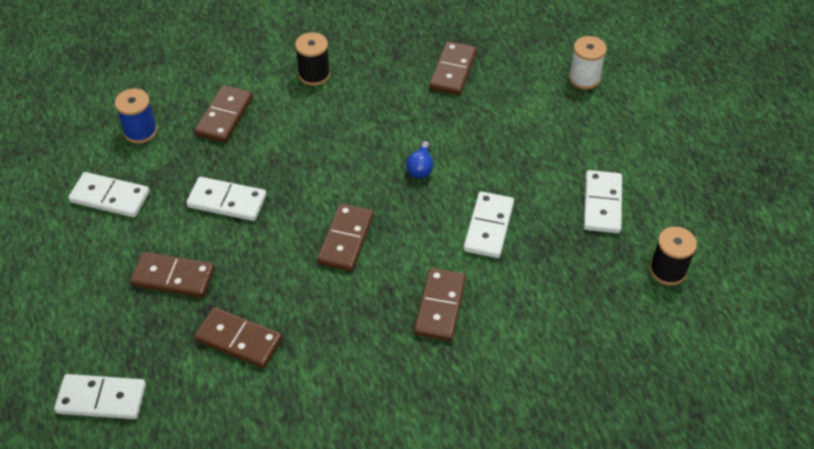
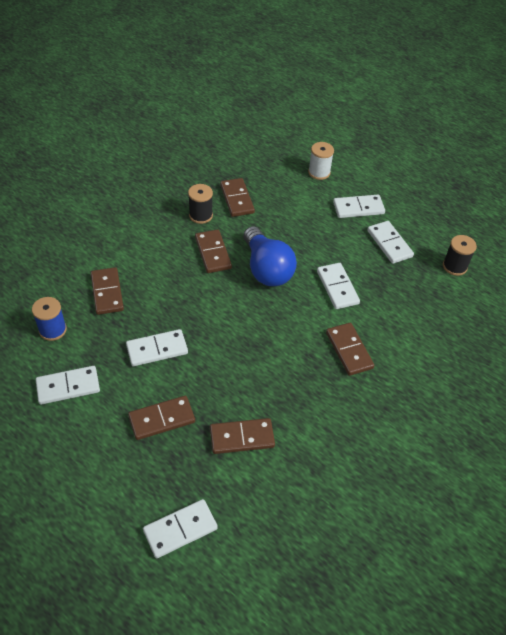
camera: 35 degrees left, 0 degrees up
(314, 74) = (147, 238): black spool -> black spool (201, 215)
(346, 239) = (257, 337): brown domino -> brown domino (213, 253)
(421, 167) = (267, 269): blue light bulb -> blue light bulb, size x2.28
(598, 143) = (358, 208): none -> white domino

